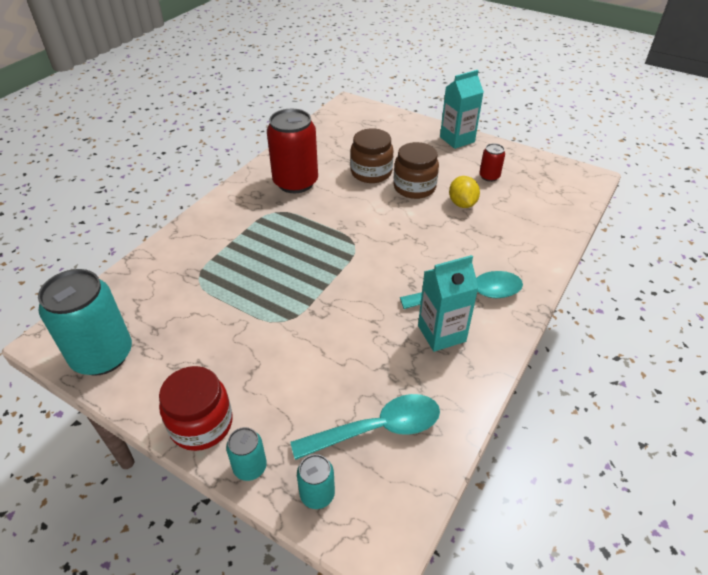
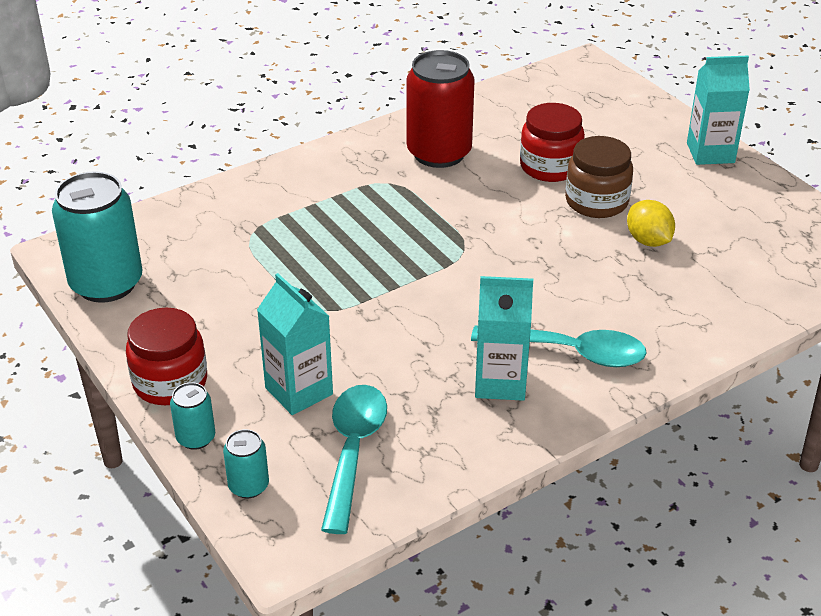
camera: 25 degrees right, 5 degrees down
(307, 393) = (299, 391): none -> turquoise carton
(371, 172) = (550, 166): brown jar -> red jar
(377, 429) = (353, 451): turquoise spoon -> turquoise spoon turned 90 degrees counterclockwise
(462, 204) = (648, 241): yellow lemon -> yellow lemon turned 45 degrees counterclockwise
(489, 176) = (718, 216): red can -> none

